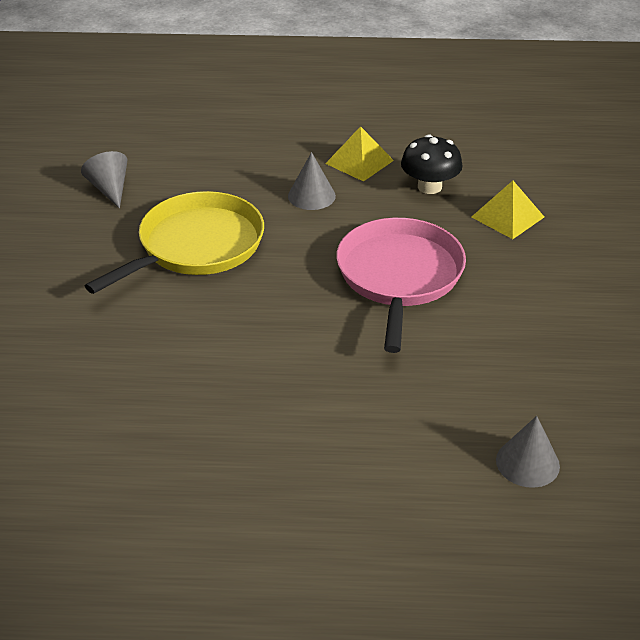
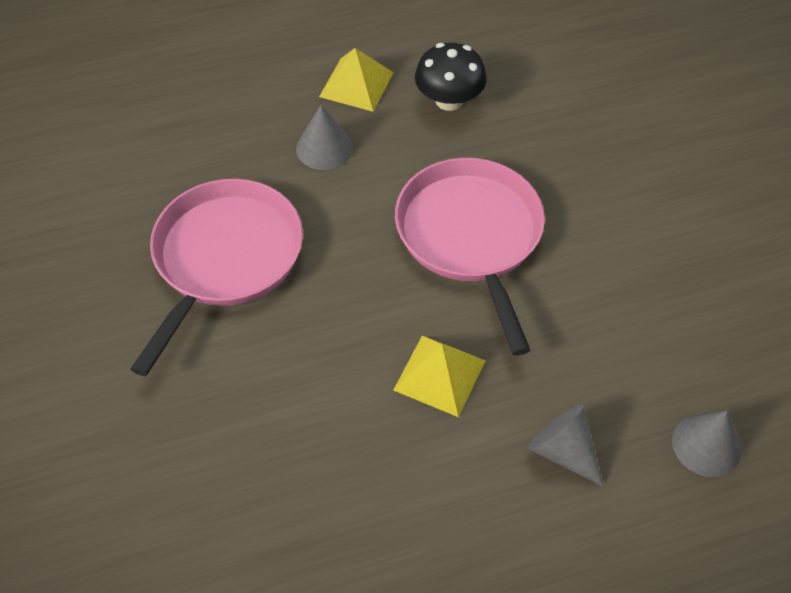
camera: 20 degrees left, 15 degrees up
(109, 189) = (80, 202): grey cone -> grey cone (562, 451)
(196, 246) = (225, 258): yellow pan -> pink pan
(507, 217) = (549, 120): yellow pyramid -> yellow pyramid (439, 375)

